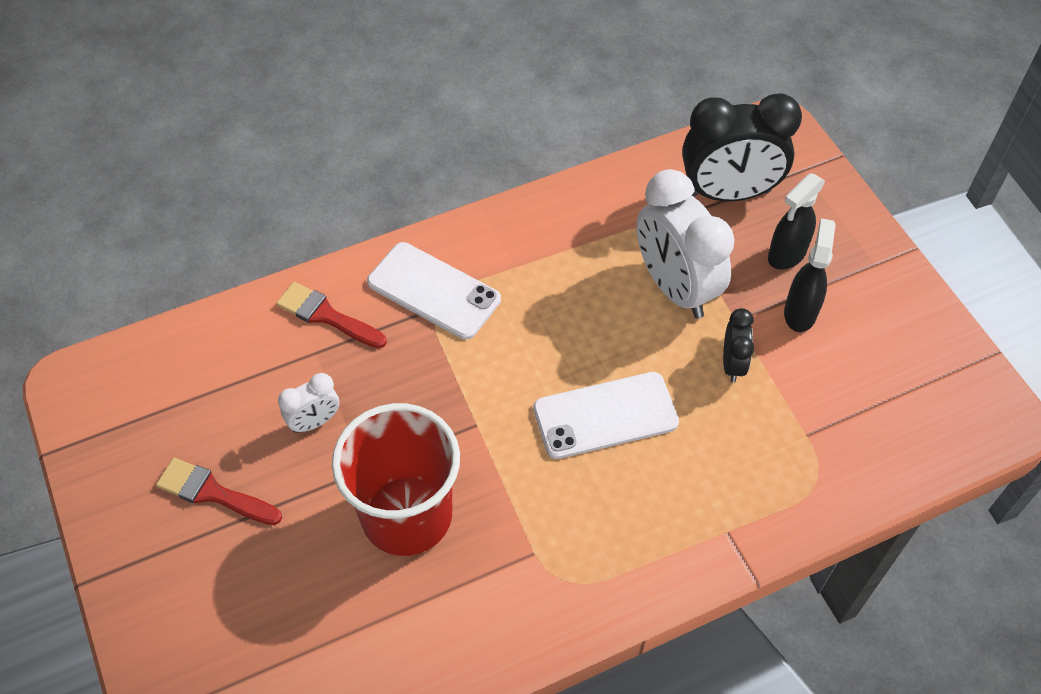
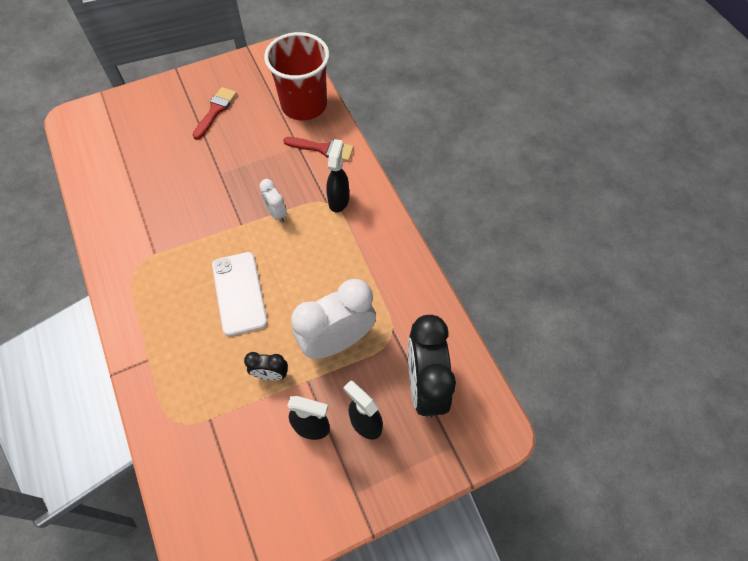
camera: 90 degrees right, 5 degrees up
(314, 422) = (252, 148): white clock -> white clock (276, 213)
(326, 316) = (323, 149): red brush -> red brush turned 75 degrees clockwise
(407, 515) = (188, 193): red cup -> red cup (304, 105)
(433, 291) = (338, 200): white phone -> black spray bottle

